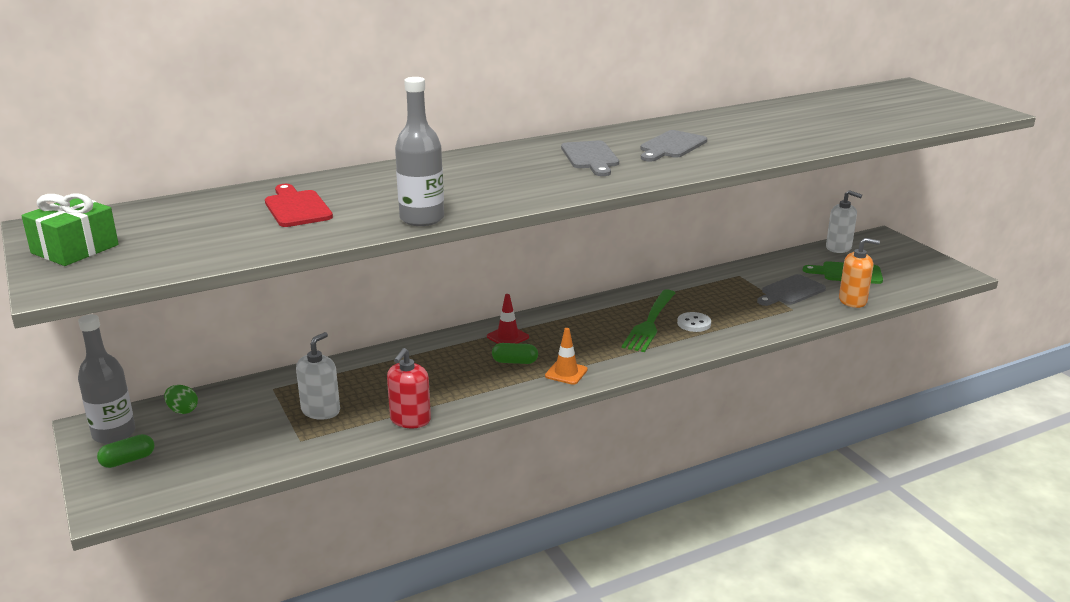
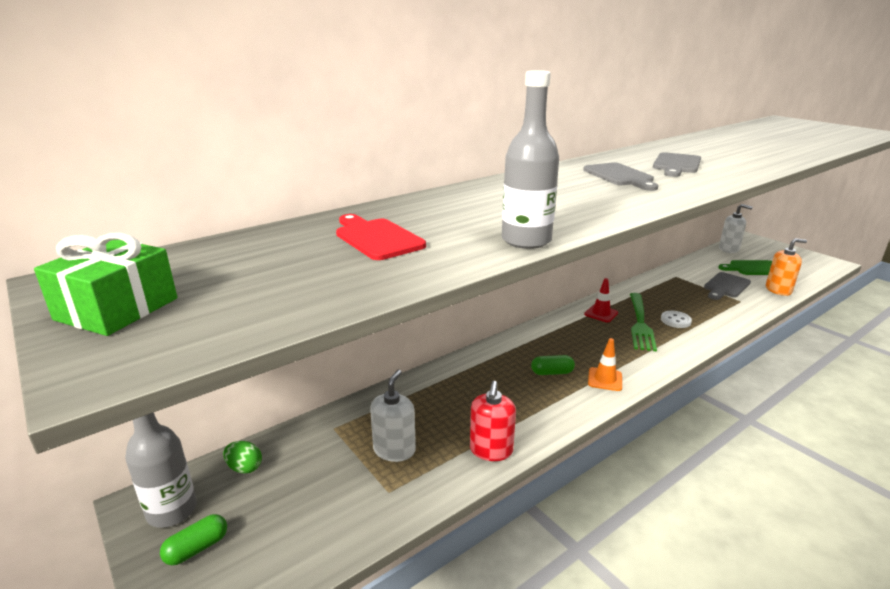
camera: 10 degrees left, 0 degrees up
(507, 337) = (530, 348): red traffic cone -> red traffic cone (601, 313)

